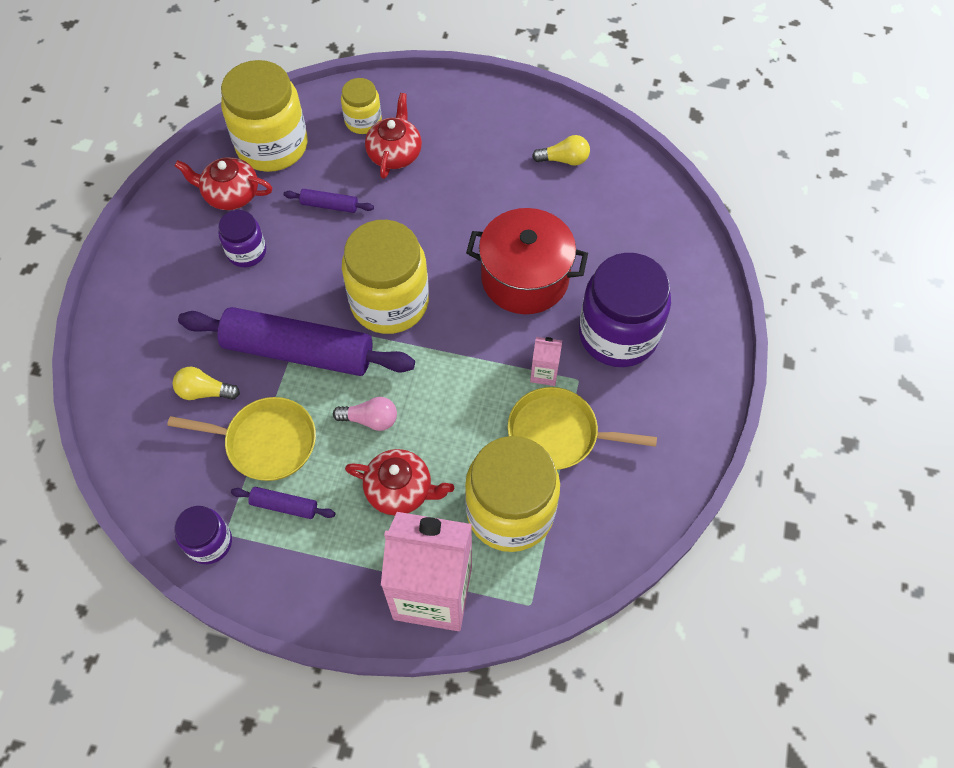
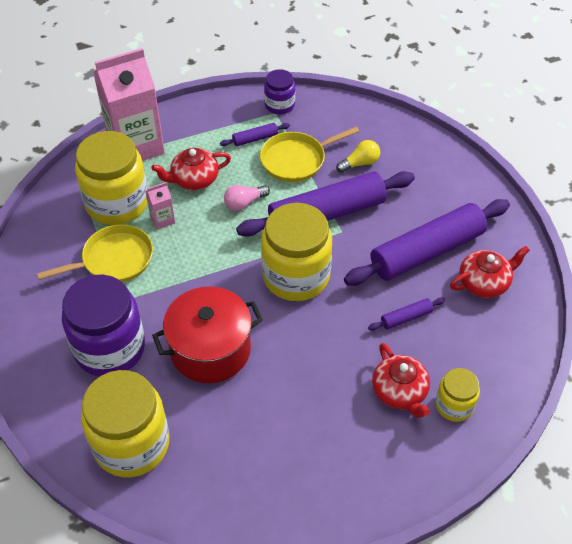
camera: 145 degrees right, 10 degrees down
(246, 252) = (427, 251): purple jar -> purple rolling pin
(272, 146) = (499, 338): yellow jar -> yellow jar (131, 444)
(544, 373) = (149, 291): pink carton -> pink carton (162, 219)
(564, 160) = (252, 478): yellow light bulb -> none

